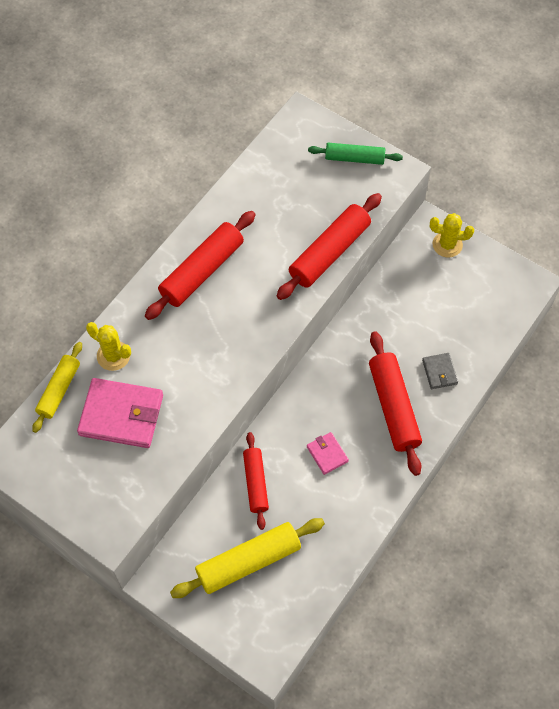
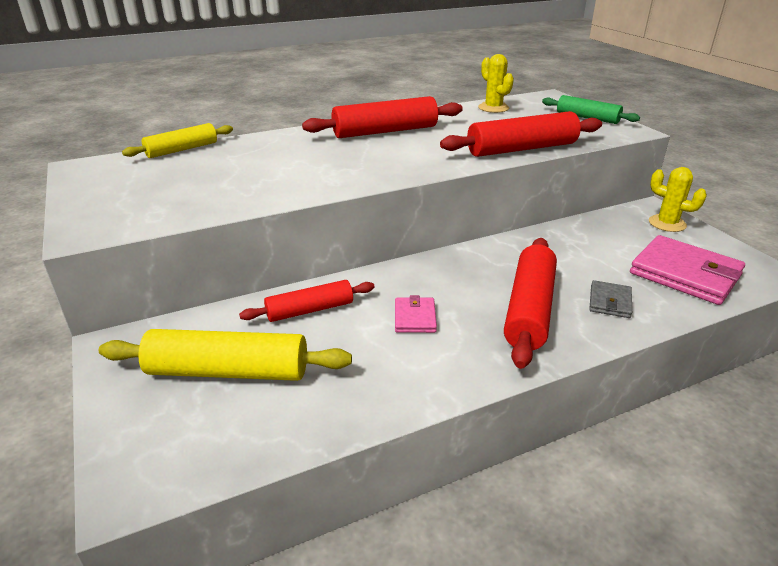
camera: 30 degrees right, 30 degrees down
(113, 356) = (252, 147): yellow cactus -> yellow cactus (493, 108)
(121, 415) = (212, 174): pink wallet -> pink wallet (685, 274)
(256, 483) = (310, 310): red rolling pin -> red rolling pin turned 45 degrees clockwise

